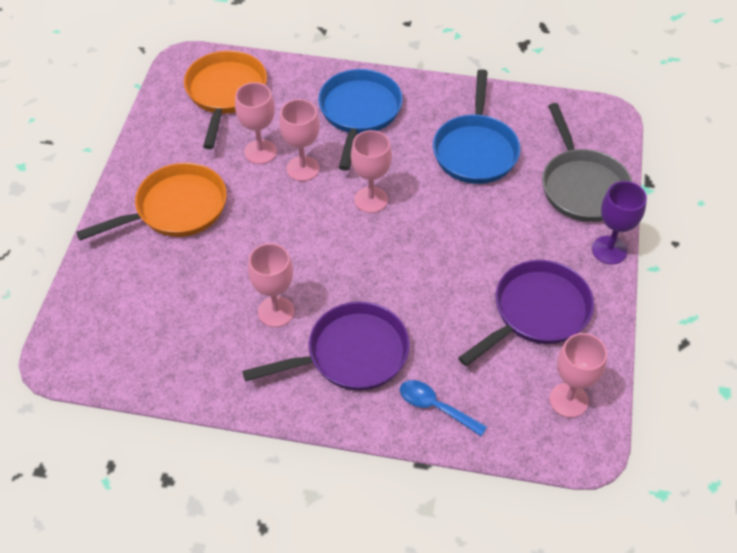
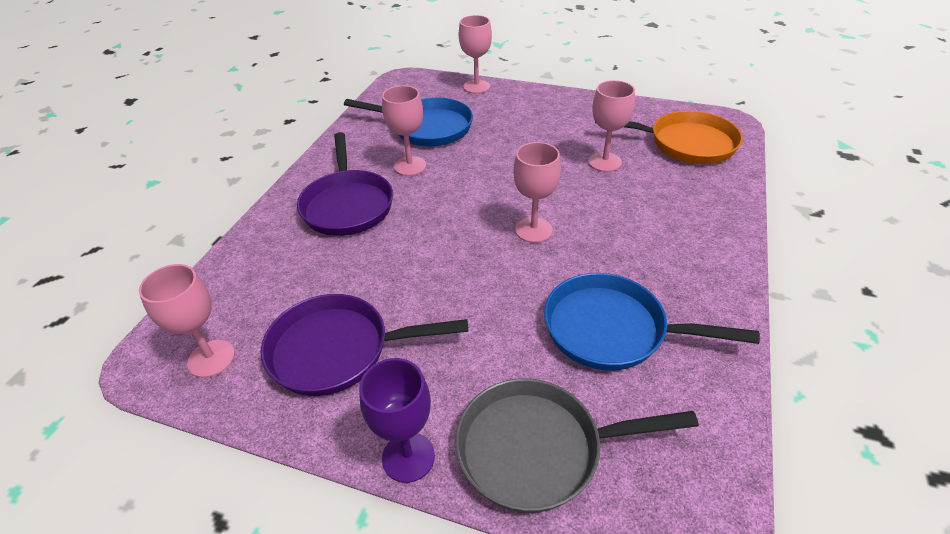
camera: 100 degrees right, 10 degrees down
(176, 209) = (535, 119): orange pan -> none
(302, 168) = (581, 187): pink goblet -> pink goblet (476, 87)
(359, 112) = (671, 230): blue pan -> blue pan (427, 128)
(436, 407) = (265, 252): blue spoon -> none
(536, 312) = (337, 350): purple pan -> purple pan turned 120 degrees clockwise

